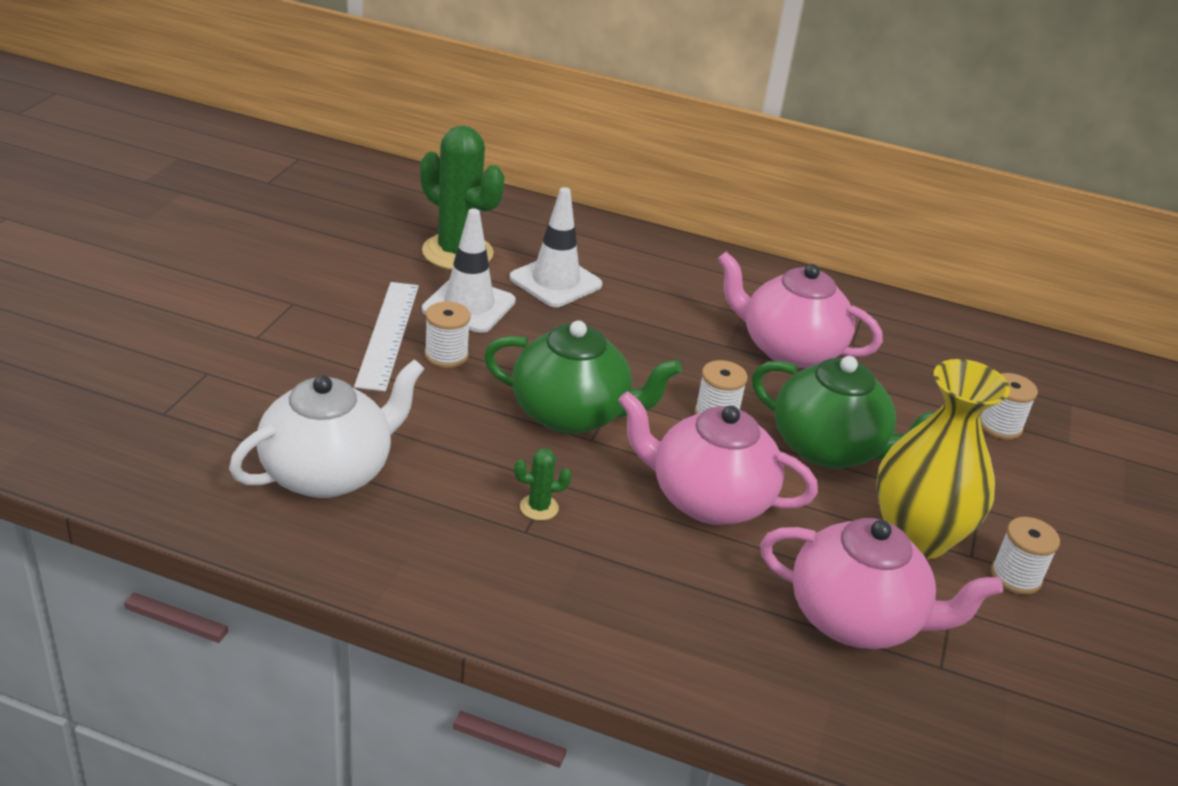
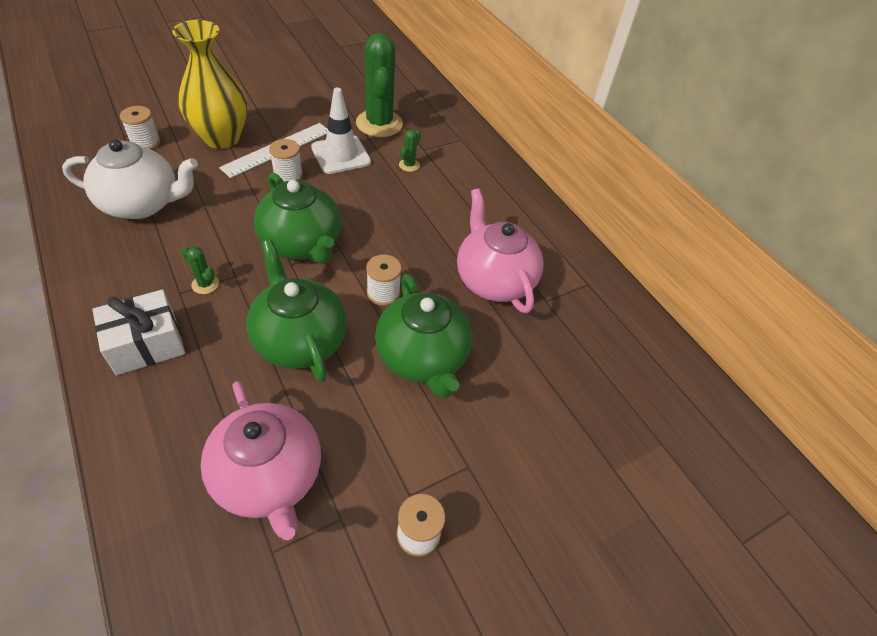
camera: 40 degrees right, 15 degrees up
(555, 281) = (409, 165): white traffic cone -> green cactus
(573, 595) = (146, 344): none -> white gift
(708, 500) = (299, 340): pink teapot -> green teapot
(916, 537) = (391, 454): yellow vase -> yellow vase (221, 138)
(1000, 426) = (573, 422): white spool -> white spool (145, 142)

